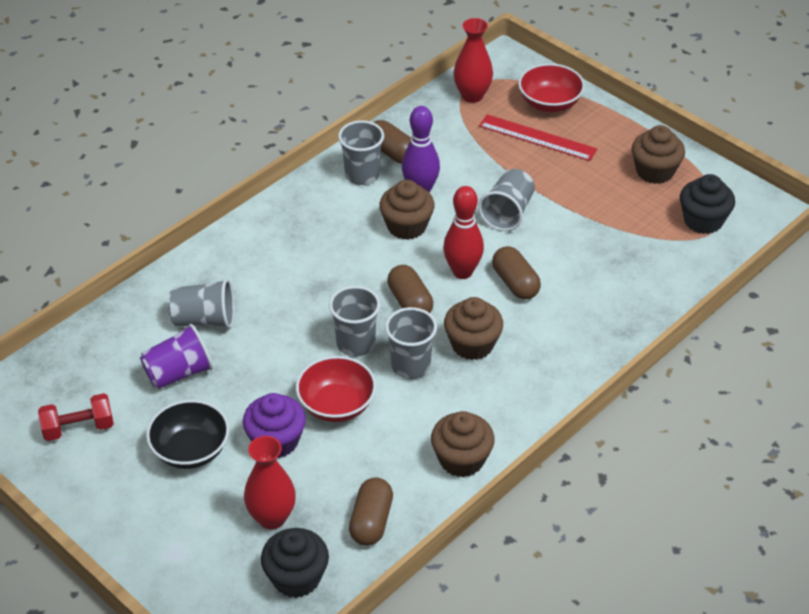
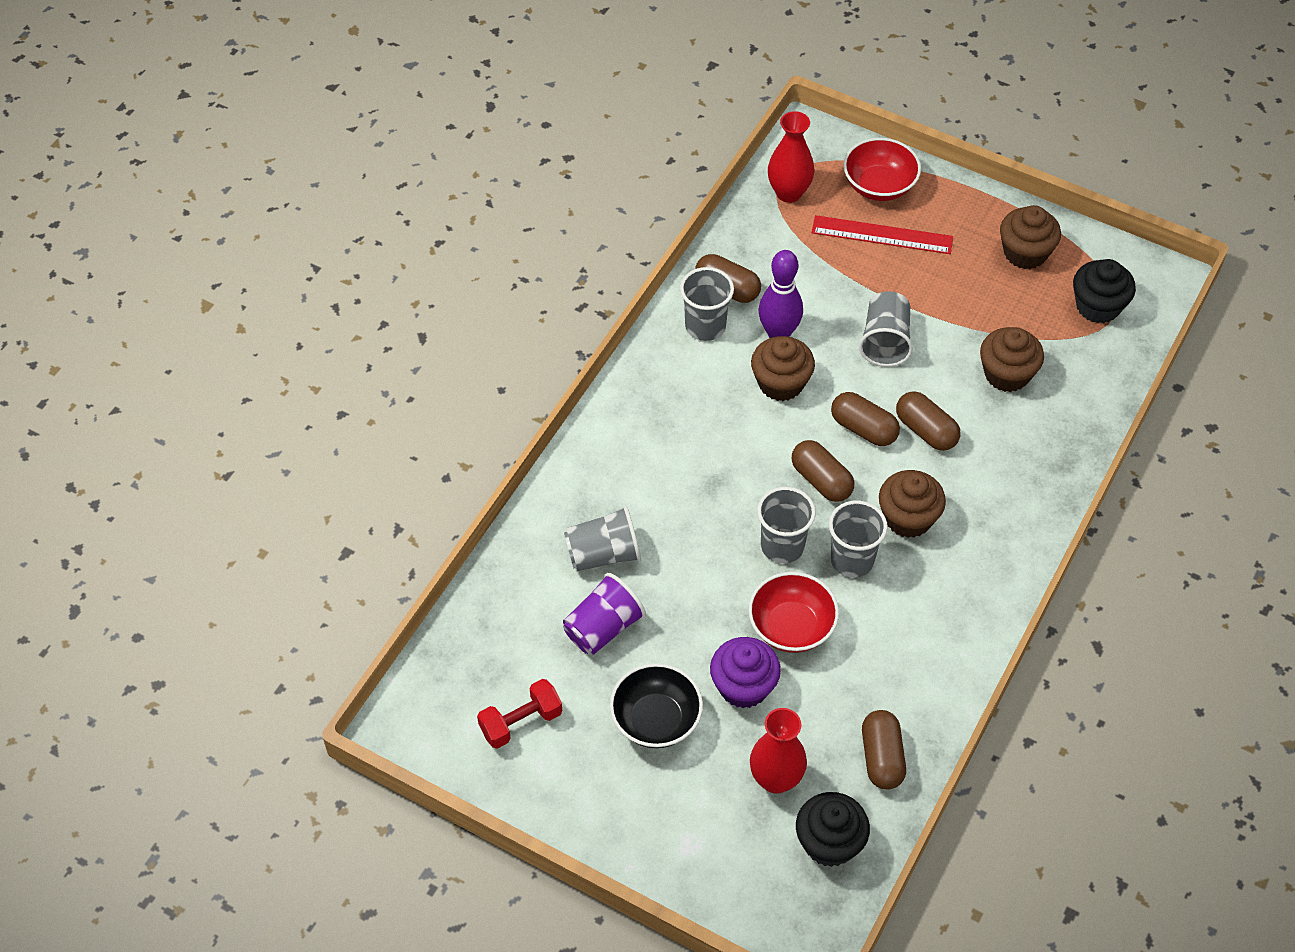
camera: 15 degrees left, 10 degrees up
(461, 459) = (948, 661): brown cupcake -> brown cupcake (1006, 374)
(462, 272) = (863, 429): red bowling pin -> brown capsule

